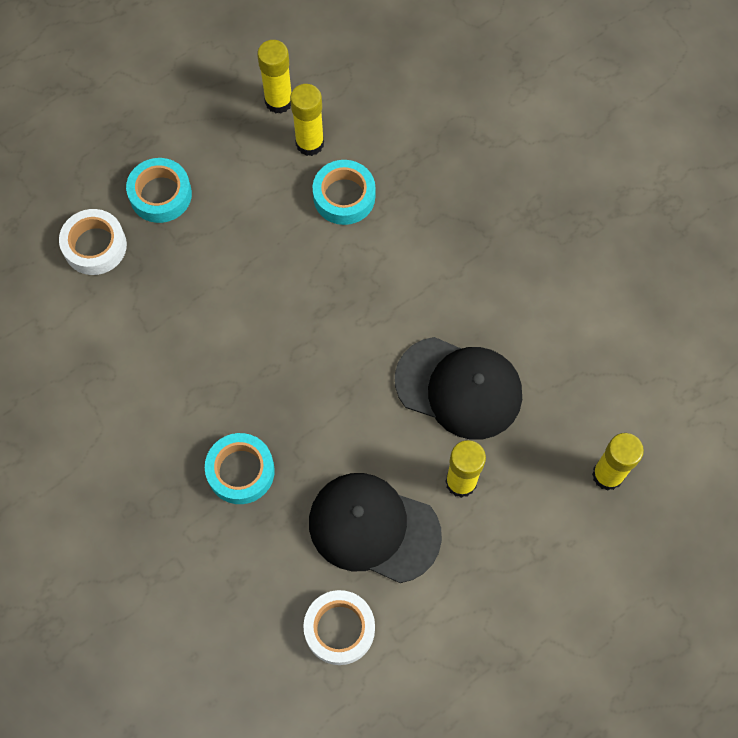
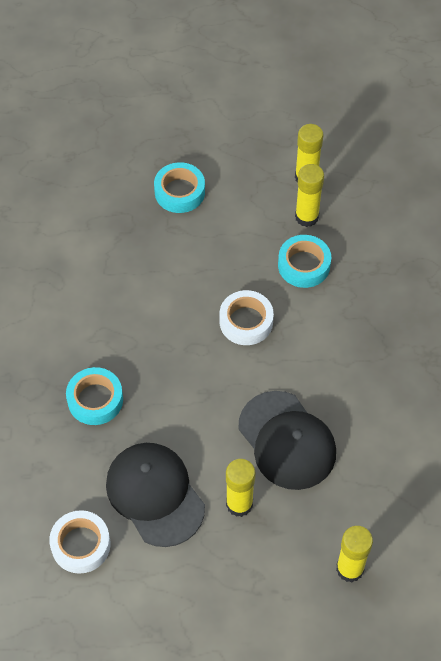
camera: 35 degrees right, 10 degrees down
(95, 246) = (112, 199): white tape -> white tape (246, 322)

